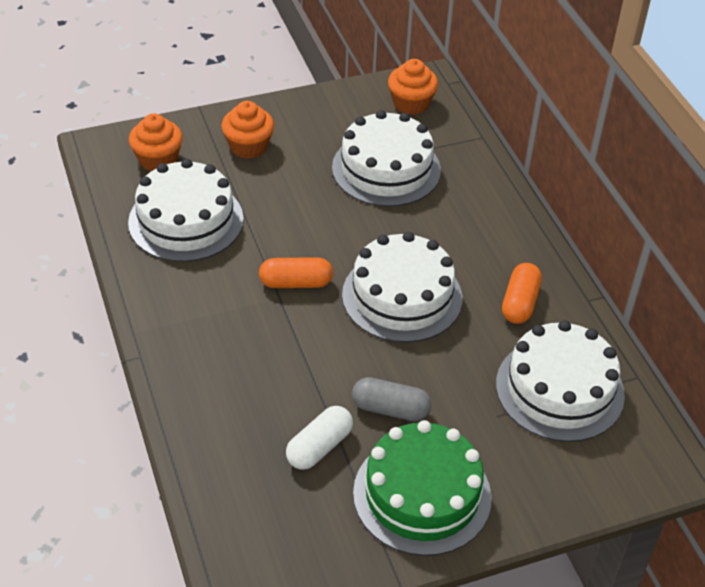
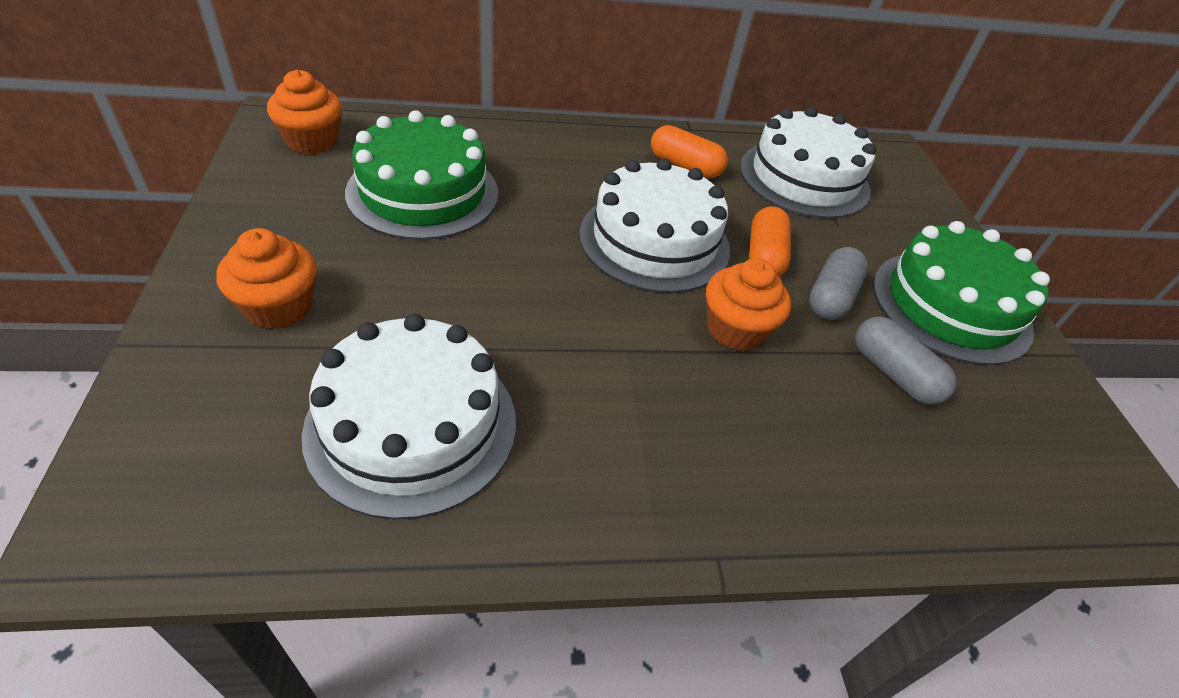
camera: 80 degrees left, 0 degrees up
(158, 159) = (221, 434): orange cupcake -> orange cupcake (736, 329)
(296, 283) = (604, 326): orange capsule -> orange capsule (764, 257)
(319, 447) = (893, 374): white capsule -> grey capsule
(386, 169) = (423, 192): white cake -> green cake

